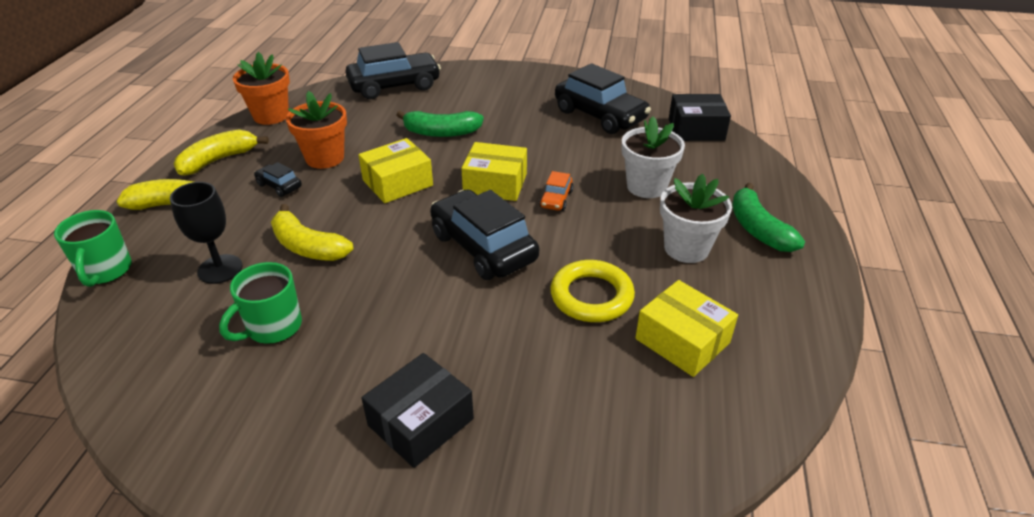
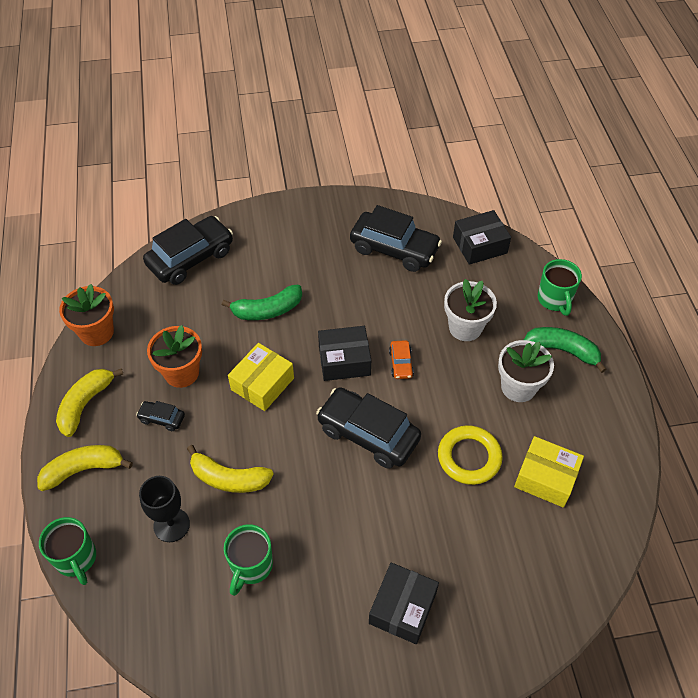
camera: 20 degrees left, 15 degrees up
(495, 184) = (344, 360): yellow box -> black box
(758, 229) = (562, 350): green banana -> green banana turned 150 degrees clockwise
(766, 186) = (554, 300): none -> green mug

